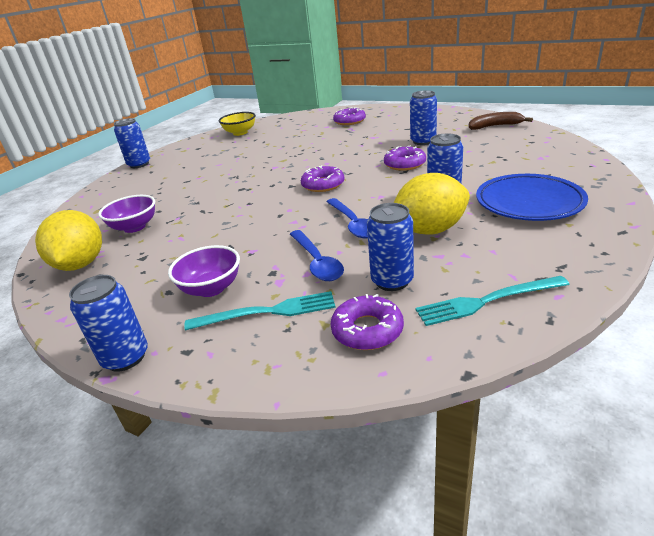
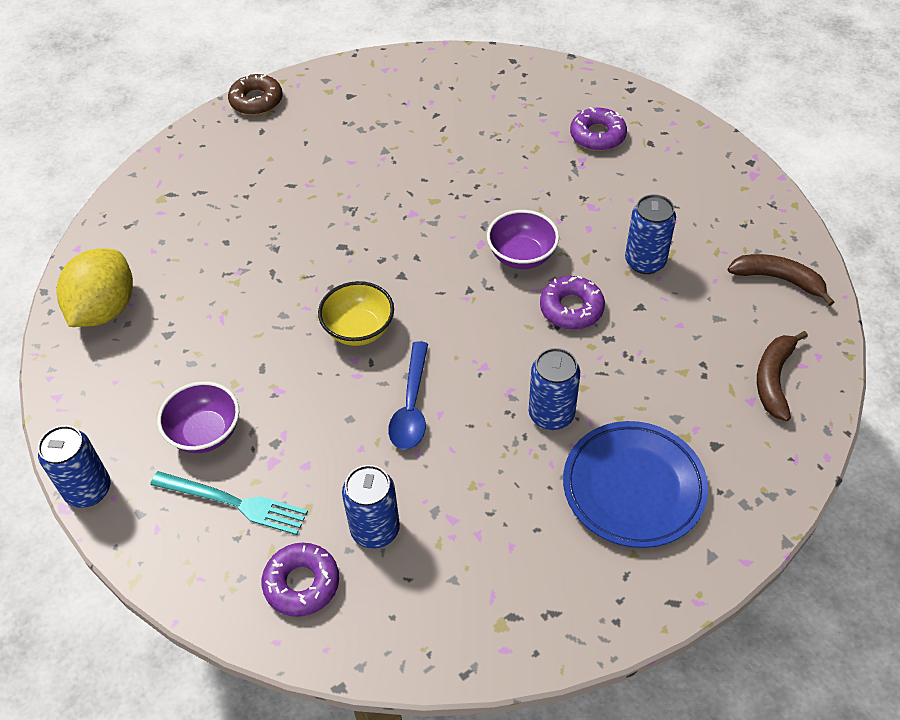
camera: 25 degrees right, 20 degrees up
(134, 227) = (185, 264): purple bowl -> purple bowl (521, 256)
(139, 164) = (256, 101): blue can -> brown donut
(240, 133) = (428, 80): yellow bowl -> yellow bowl (359, 330)
(317, 262) = (327, 452): blue spoon -> none
(323, 185) = (439, 297): purple donut -> none
(429, 230) = (480, 469): yellow lemon -> none
(487, 301) = (435, 614): turquoise fork -> none
(540, 149) = (773, 379): none -> brown banana

